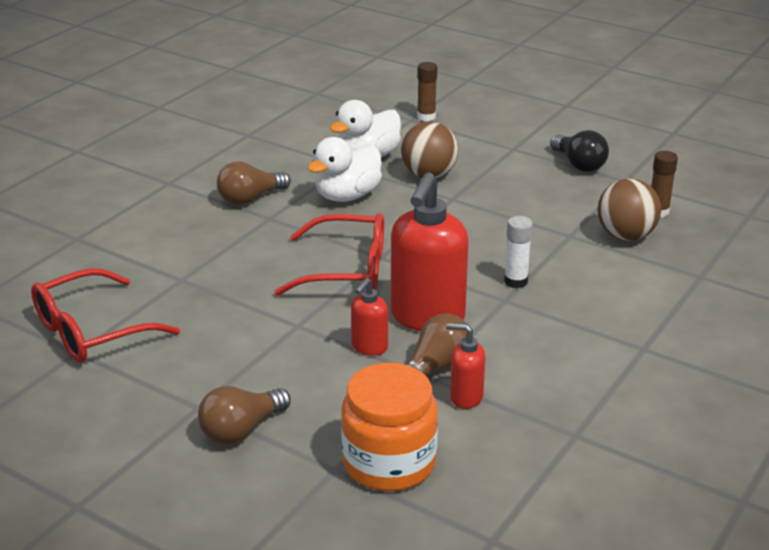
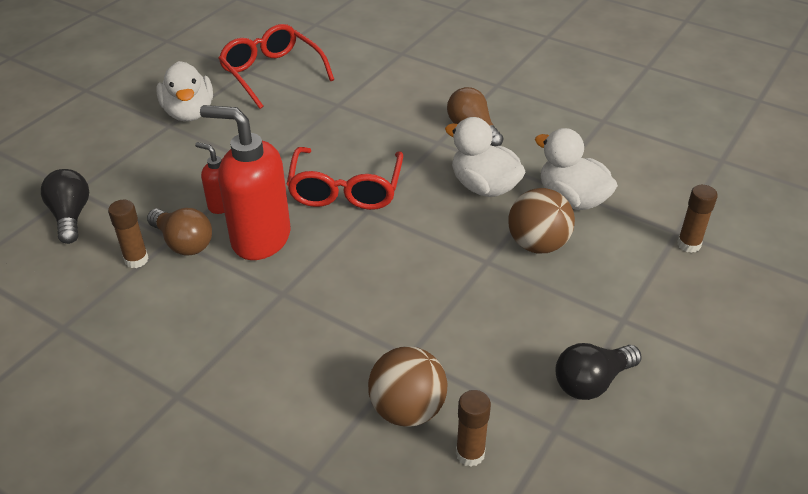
camera: 90 degrees right, 10 degrees up
(171, 392) = (189, 113): none -> white duck
(241, 430) = (135, 146): brown light bulb -> none
(389, 463) = (71, 216): orange jar -> black light bulb
(465, 397) = (136, 260): red soap dispenser -> brown glue stick
(516, 281) = (315, 303): white glue stick -> none

